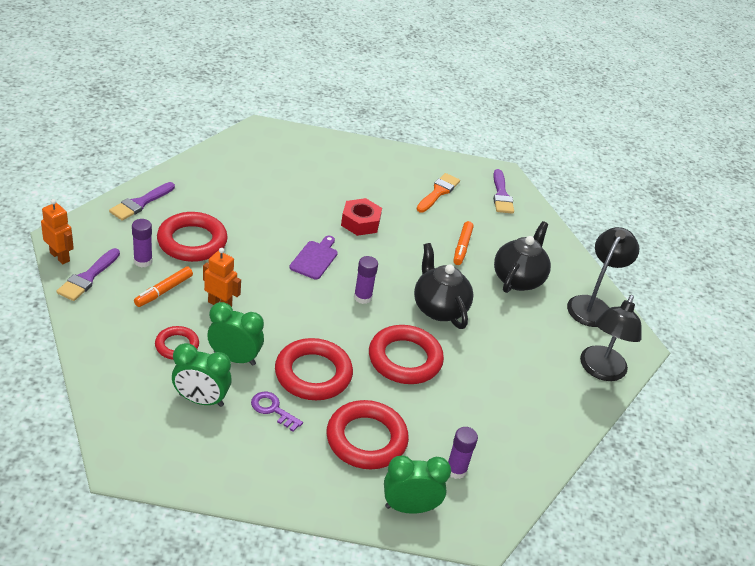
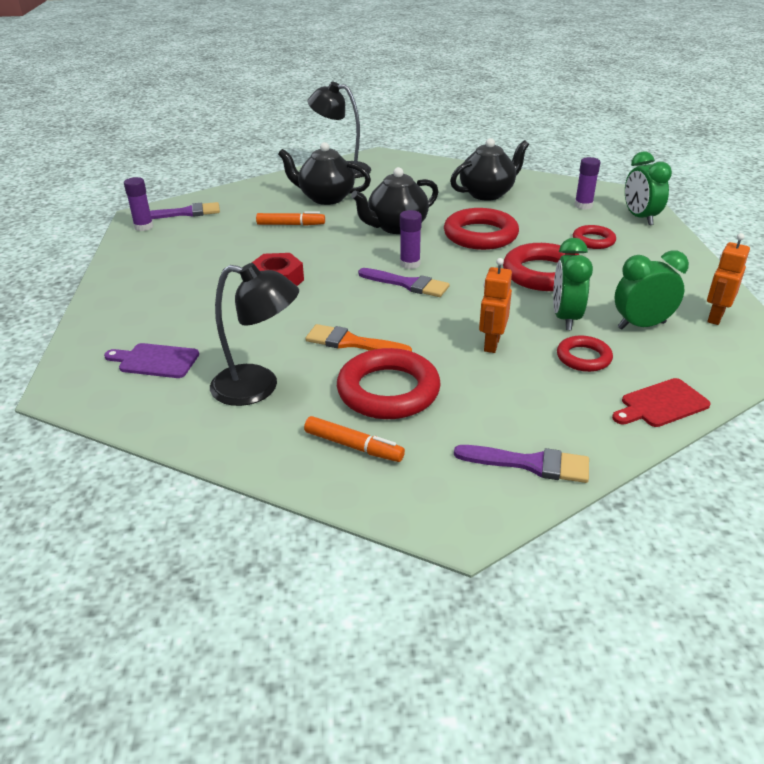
camera: 95 degrees left, 5 degrees down
(60, 257) = (508, 509): orange robot -> orange robot (715, 317)
(102, 361) = (661, 404): none -> red cutting board
(140, 203) = (324, 463): purple brush -> purple brush (407, 284)
(143, 261) = (458, 422): purple glue stick -> purple glue stick (143, 227)
(164, 291) = (502, 390): orange marker -> orange marker (353, 446)
(201, 400) = (641, 325): green clock -> green clock turned 105 degrees counterclockwise
(272, 409) = (609, 286): purple key -> none
(315, 259) = (364, 298): purple cutting board -> purple cutting board (155, 361)
(366, 439) = (593, 241): red ring -> red ring, size x0.56
(438, 192) = (193, 244): orange brush -> orange brush (352, 343)
(506, 399) = (487, 194): none -> black teapot
(600, 371) = (421, 165): black lamp -> black lamp (258, 387)

